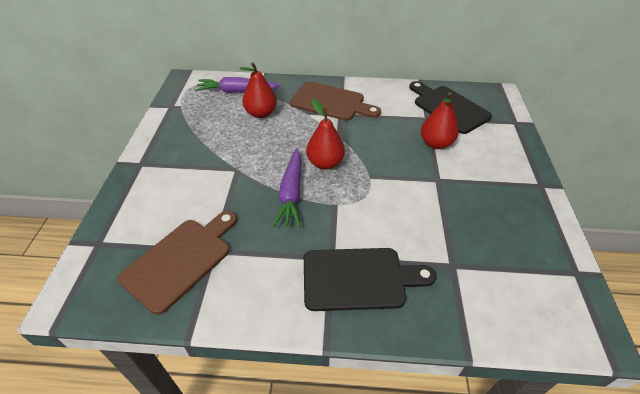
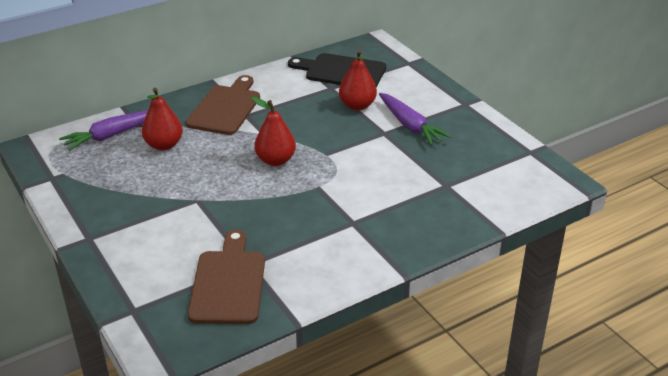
camera: 35 degrees left, 10 degrees down
(291, 193) = (270, 195): purple carrot -> purple carrot (410, 125)
(331, 102) = (225, 108): brown cutting board -> brown cutting board turned 60 degrees counterclockwise
(359, 278) = (387, 225): black cutting board -> none

